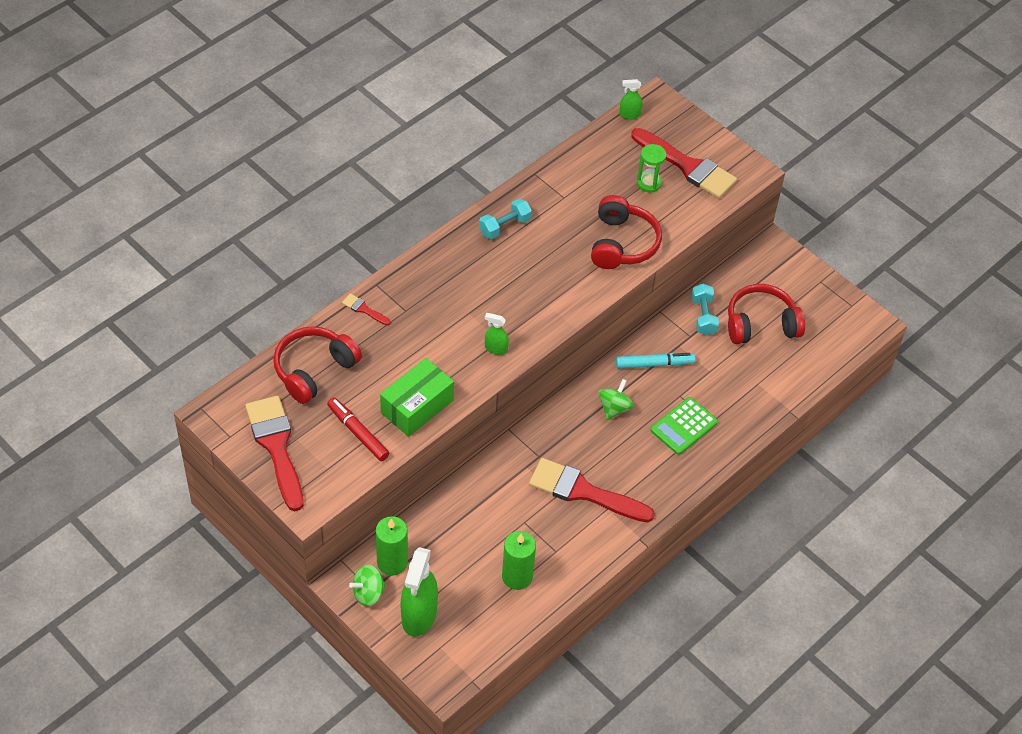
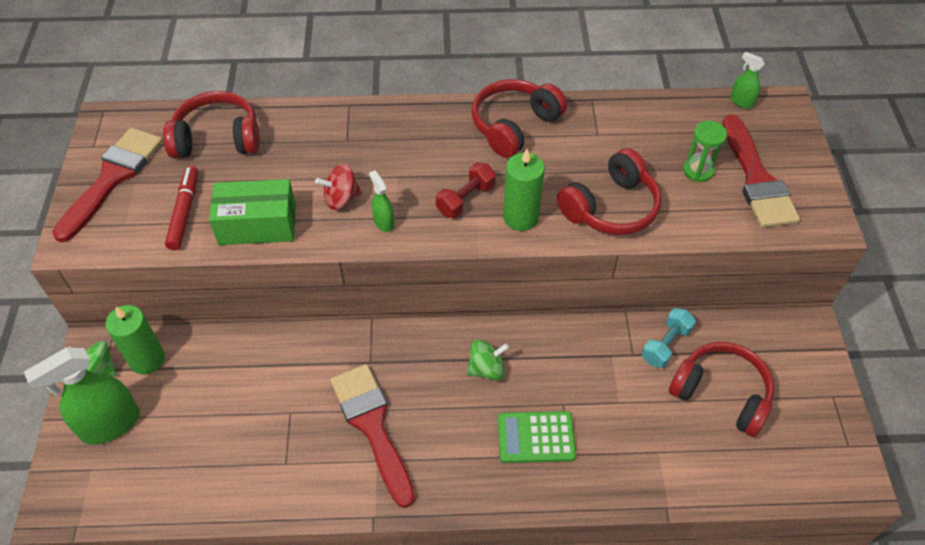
camera: 45 degrees right, 0 degrees up
(364, 309) = (315, 117): red brush -> none
(450, 352) = (341, 199): none -> red spinning top
(504, 226) = (514, 125): turquoise dumbbell -> red headphones
(517, 576) = (226, 459): green candle -> green candle (520, 217)
(529, 298) = (465, 199): none -> red dumbbell
(654, 364) = (568, 356): turquoise marker -> none

